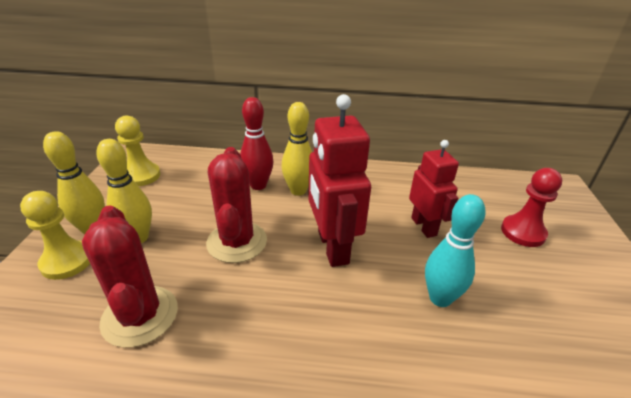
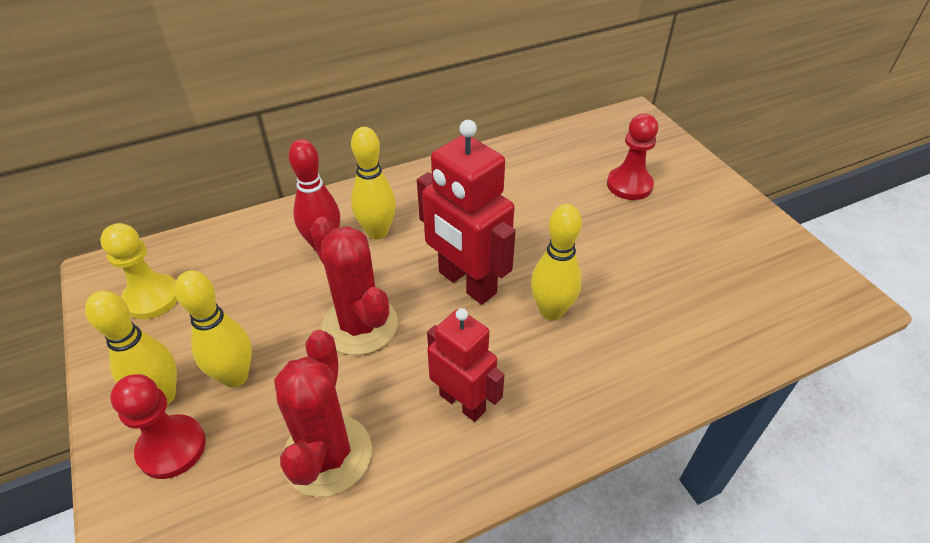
camera: 30 degrees left, 10 degrees up
(67, 261) = (172, 448): yellow pawn -> red pawn
(140, 316) = (327, 455): red cactus -> red cactus turned 60 degrees clockwise
(383, 297) = (551, 311): none -> yellow bowling pin
(424, 226) = (539, 218): red robot -> red robot (462, 402)
(440, 298) = (599, 287): turquoise bowling pin -> none

